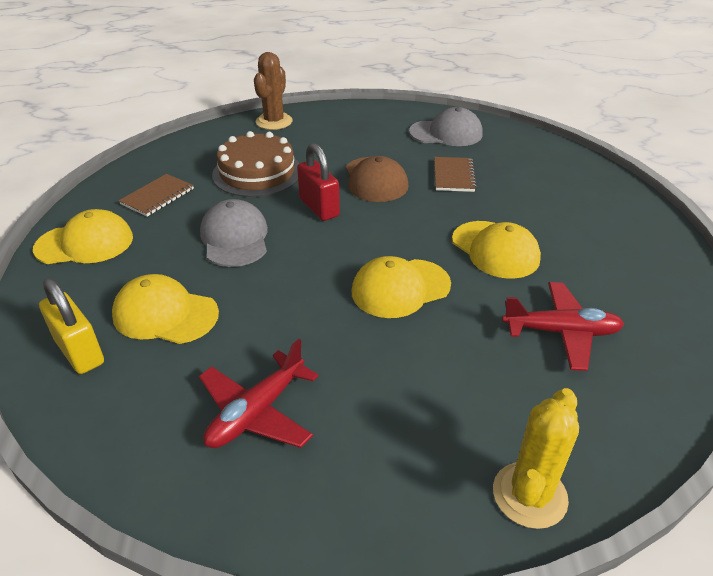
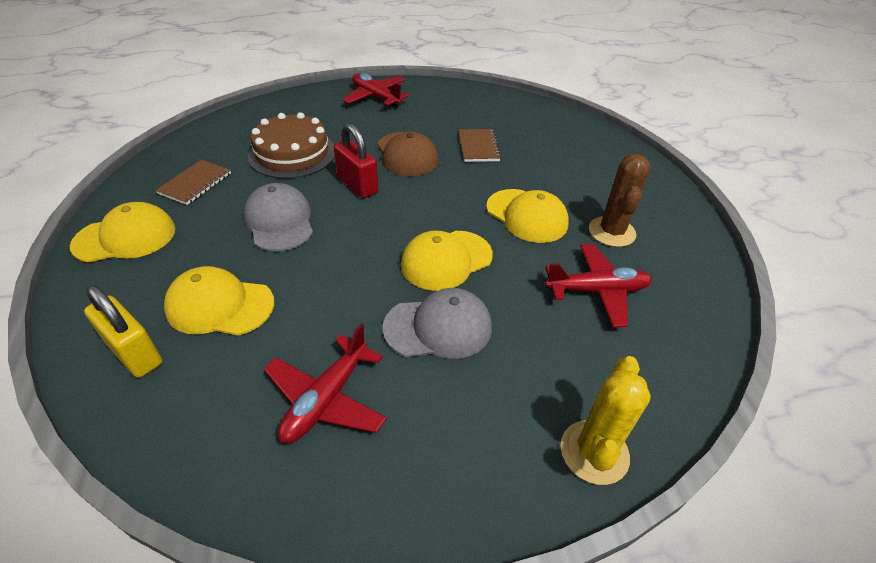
camera: 10 degrees left, 5 degrees up
(274, 121) = (301, 101): brown cactus -> brown cactus (611, 232)
(351, 120) = (376, 97): none -> red plane
(446, 133) = (465, 106): grey cap -> grey cap (438, 327)

